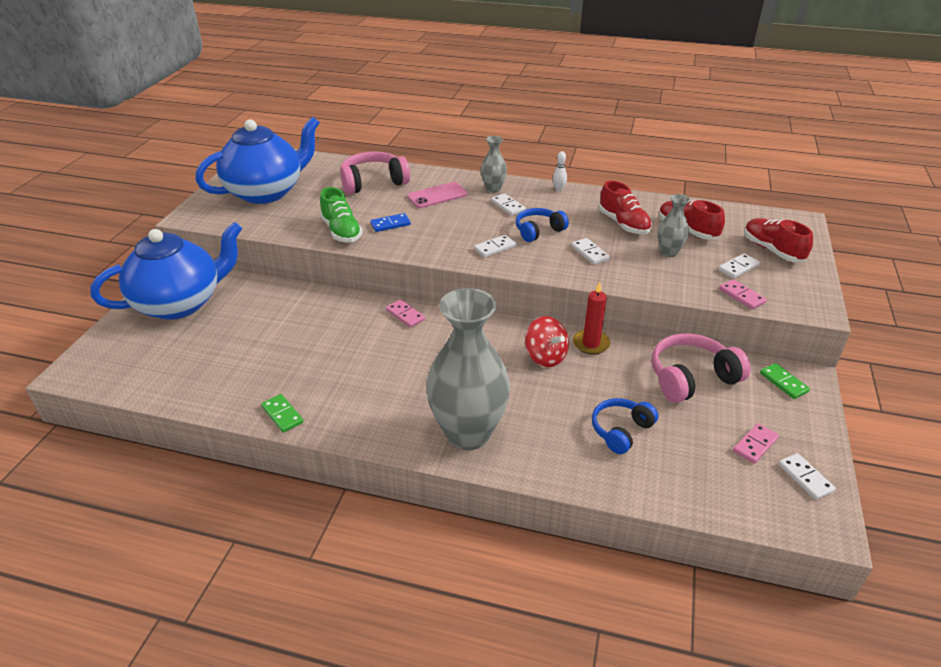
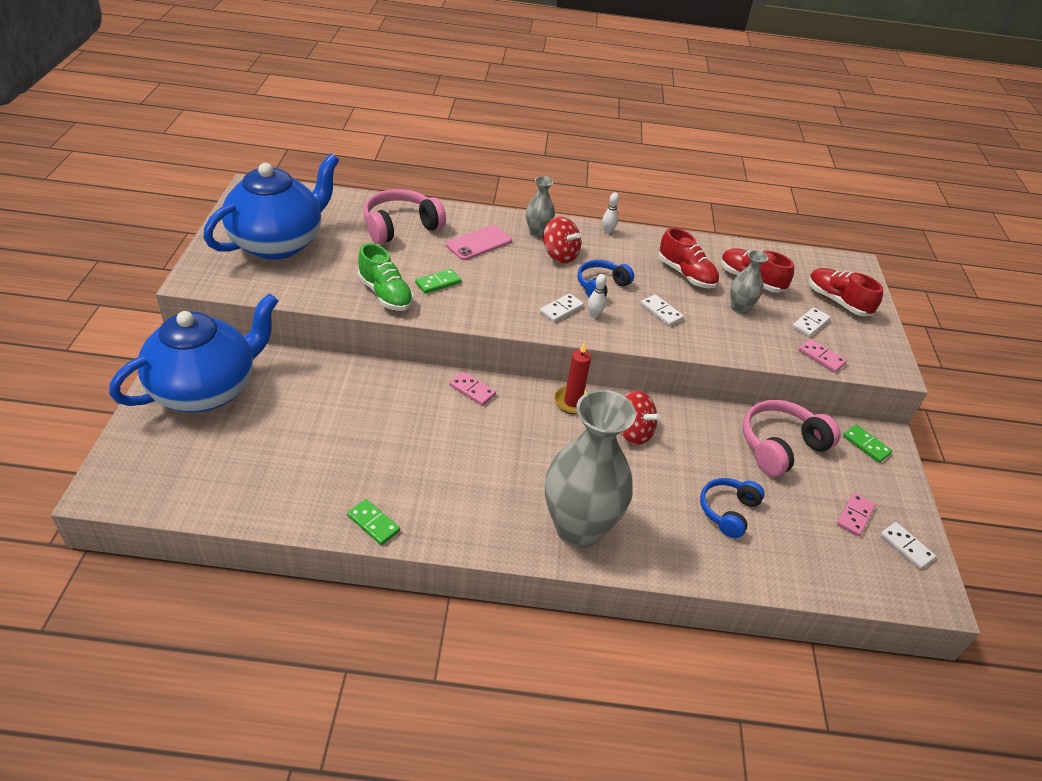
camera: 15 degrees left, 5 degrees up
(390, 224) = (438, 283): blue domino -> green domino
(507, 206) = (560, 255): white domino -> red spinning top
(524, 253) = (594, 315): none -> white bowling pin
(591, 344) = (674, 413): red candle -> red candle (573, 402)

